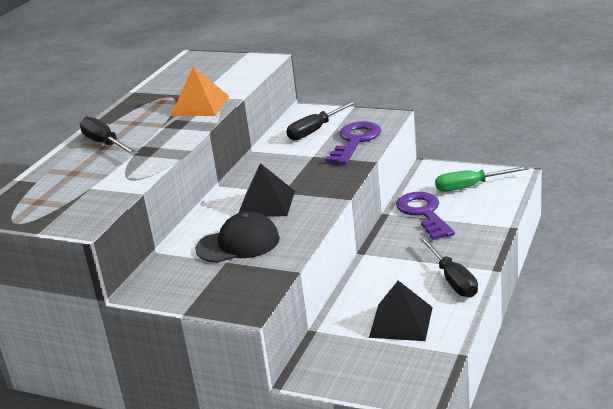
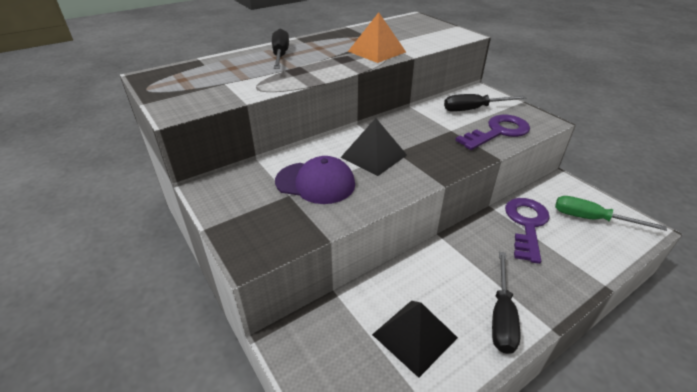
camera: 30 degrees right, 10 degrees up
(238, 243) = (315, 183): black cap -> purple cap

